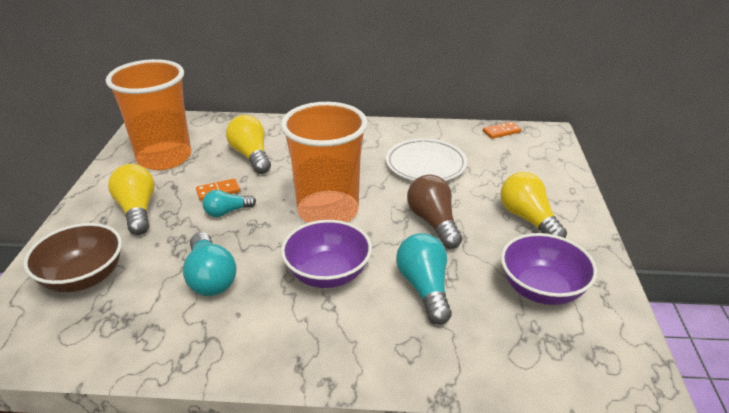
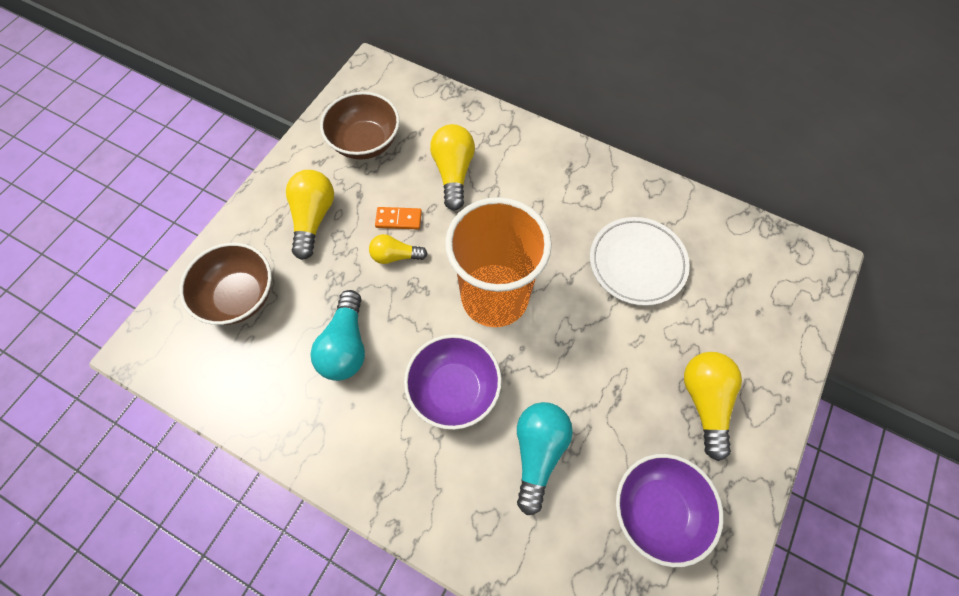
camera: 25 degrees right, 30 degrees up
(164, 158) = (365, 142): orange cup -> brown bowl
(227, 212) = (395, 256): turquoise light bulb -> yellow light bulb
(433, 222) = (596, 361): brown light bulb -> none
(501, 132) = (762, 238): orange domino -> none

